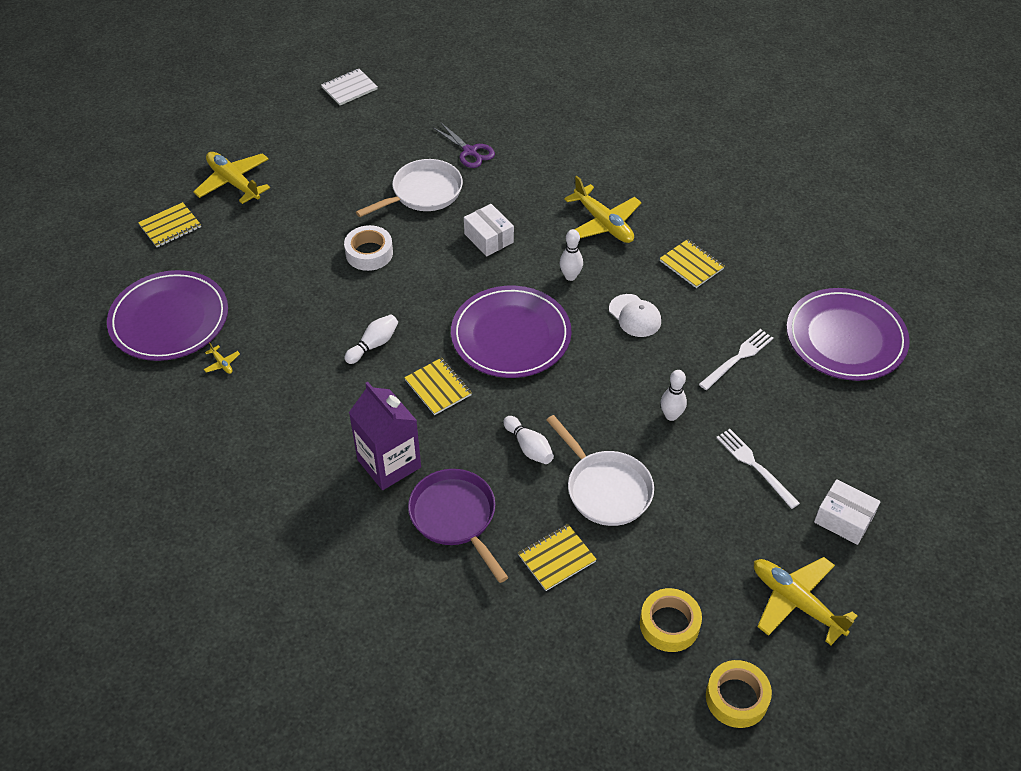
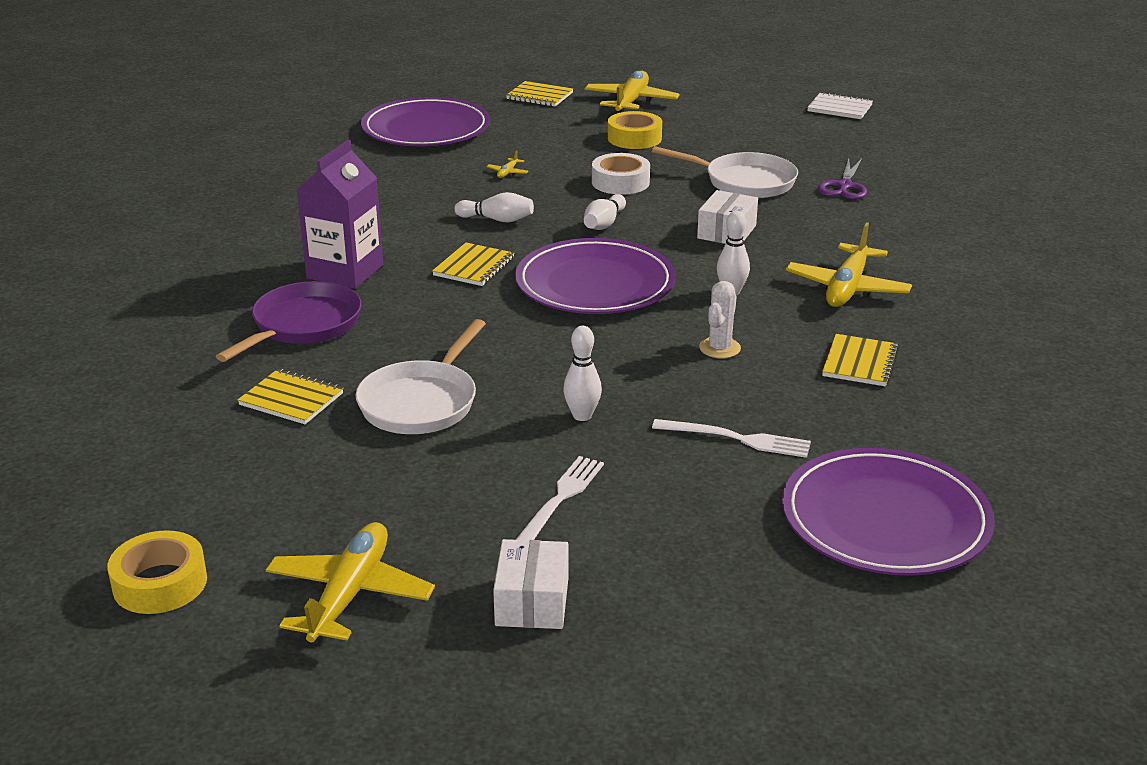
camera: 60 degrees right, 20 degrees down
(222, 363) = (396, 164): yellow plane -> yellow plane (507, 172)
(529, 447) = (440, 339): white bowling pin -> white bowling pin (604, 223)
(635, 316) = (720, 348): white cap -> white cactus
(669, 624) = (245, 501): yellow tape -> yellow tape (634, 138)

